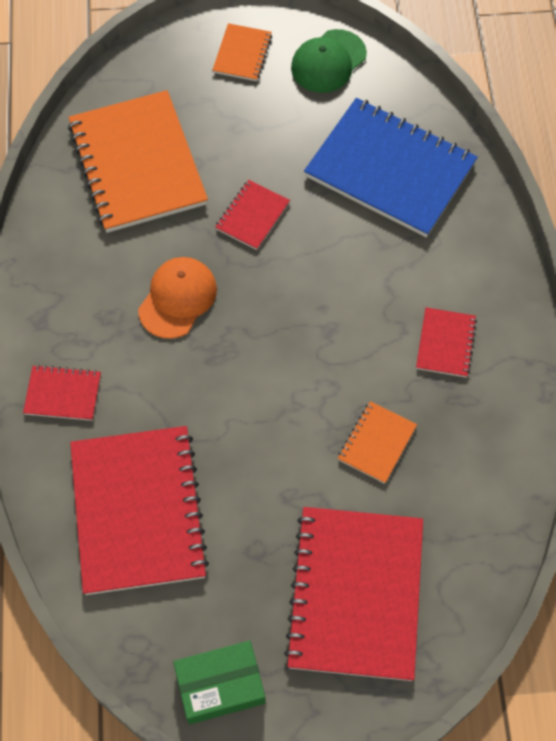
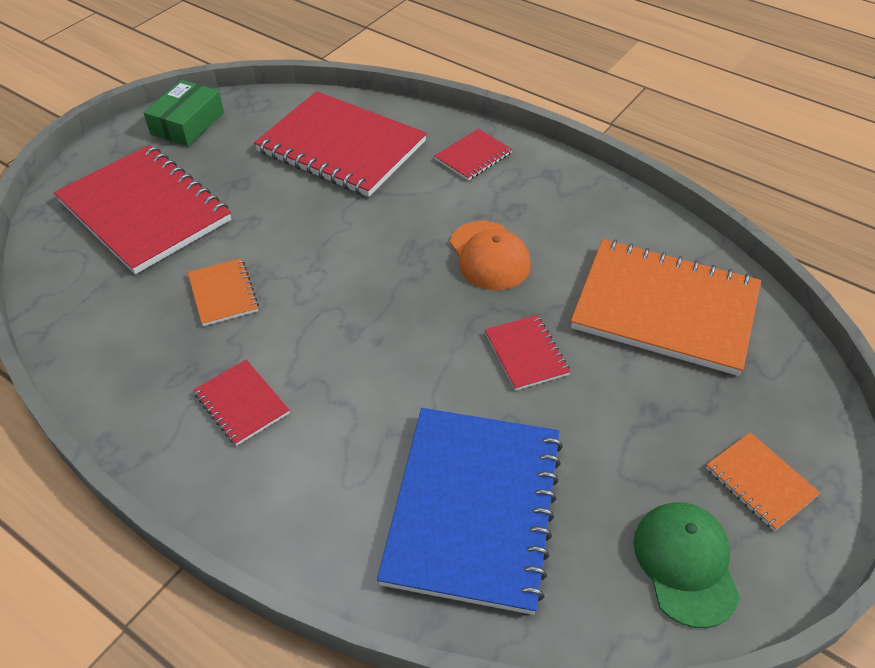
camera: 130 degrees right, 15 degrees down
(390, 170) = (473, 508): blue notebook -> blue notebook turned 60 degrees counterclockwise

